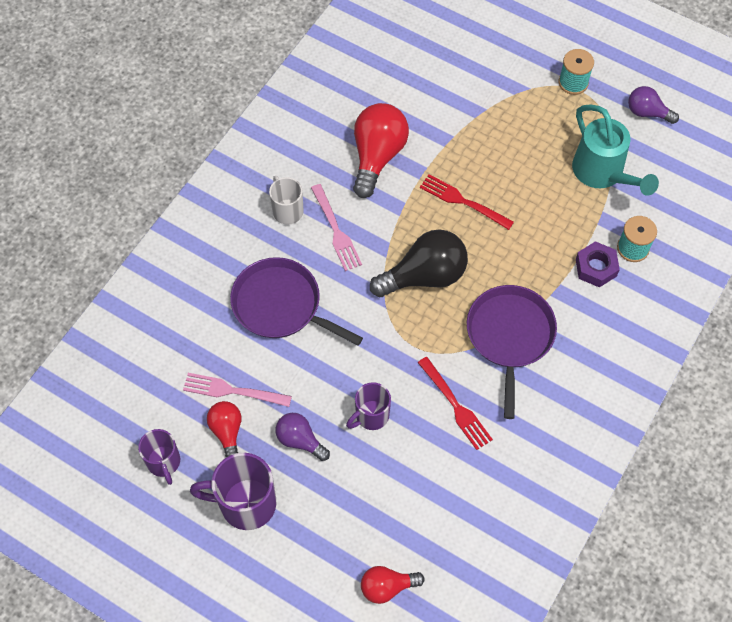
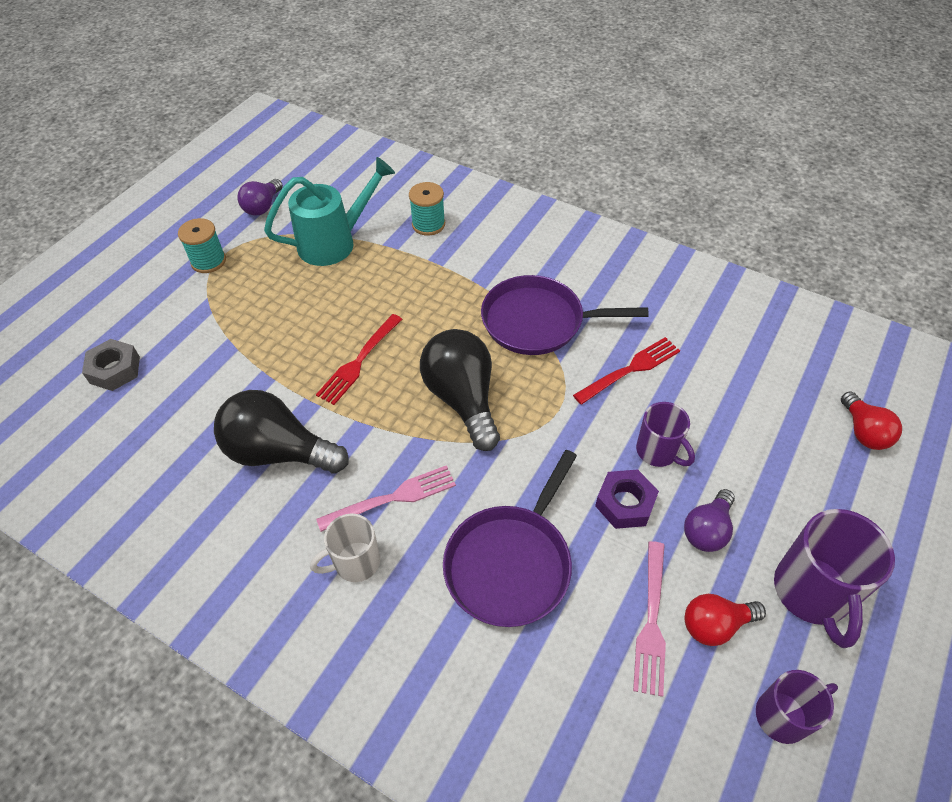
camera: 90 degrees left, 10 degrees down
(377, 156) = (279, 452): red light bulb -> black light bulb
(453, 43) = (115, 370): none -> grey nut
(596, 267) = (451, 252): purple nut -> purple nut (625, 503)

